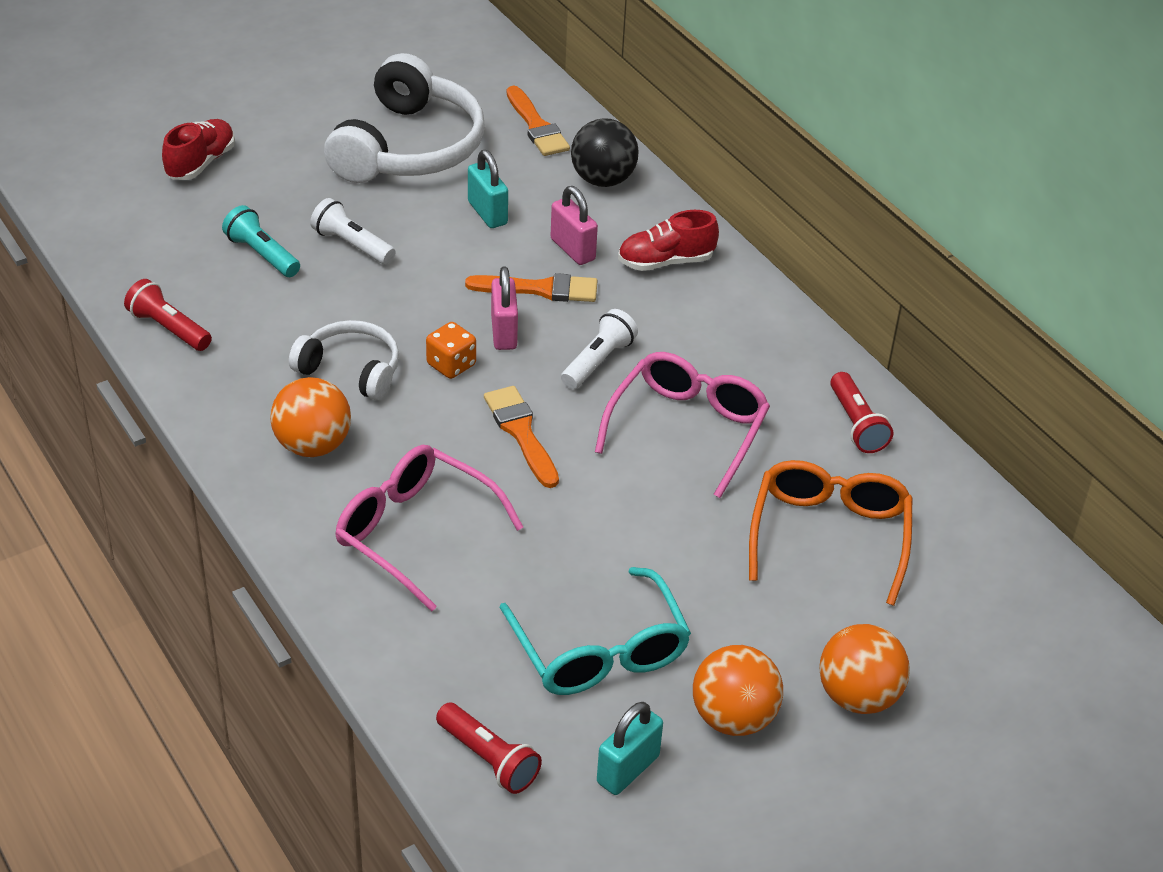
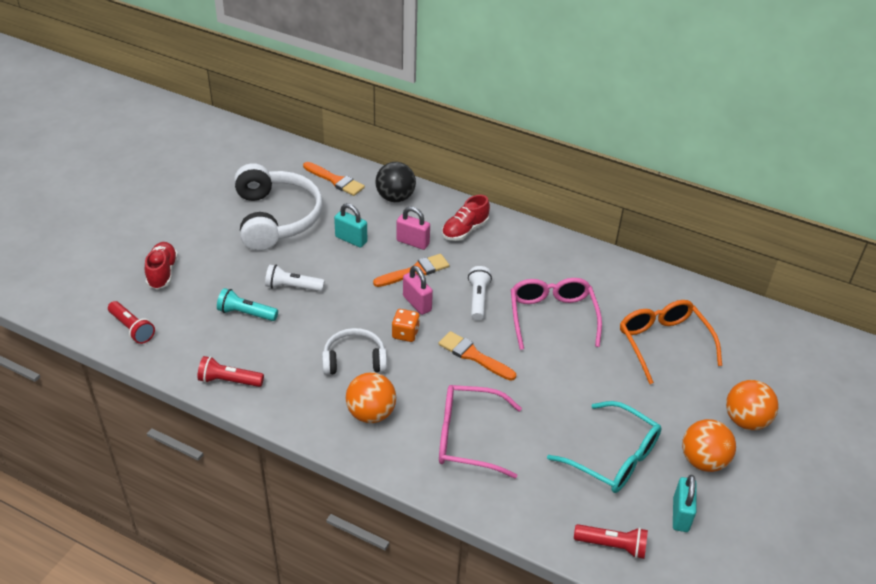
camera: 30 degrees left, 0 degrees up
(856, 424) = (626, 279): red flashlight -> red flashlight (132, 328)

